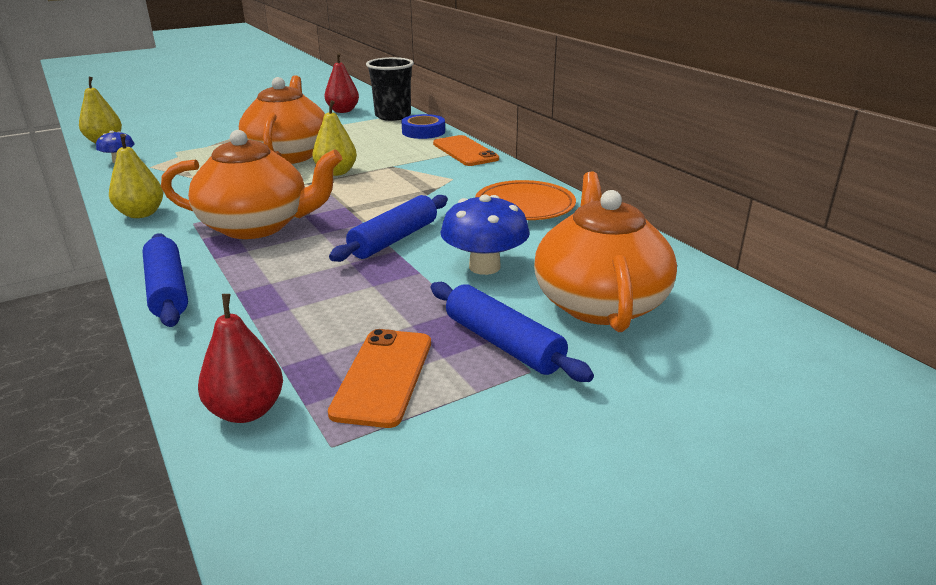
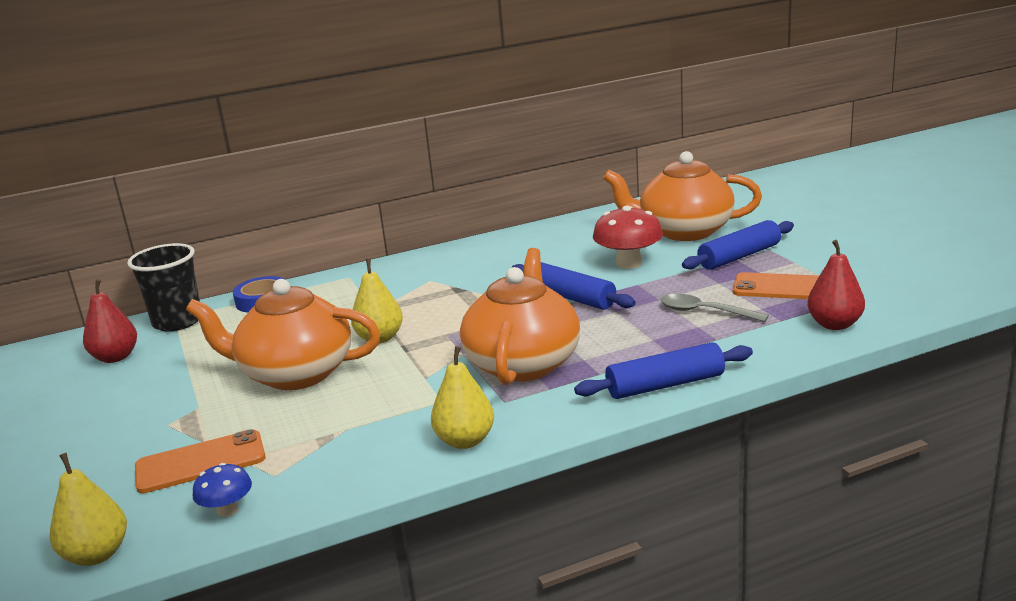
camera: 80 degrees left, 5 degrees down
(328, 314) = (705, 312): none -> grey spoon
(465, 151) = (351, 277): orange phone -> orange phone (200, 462)
(484, 267) = (628, 263): blue mushroom -> red mushroom
(524, 206) = (512, 251): orange plate -> none

